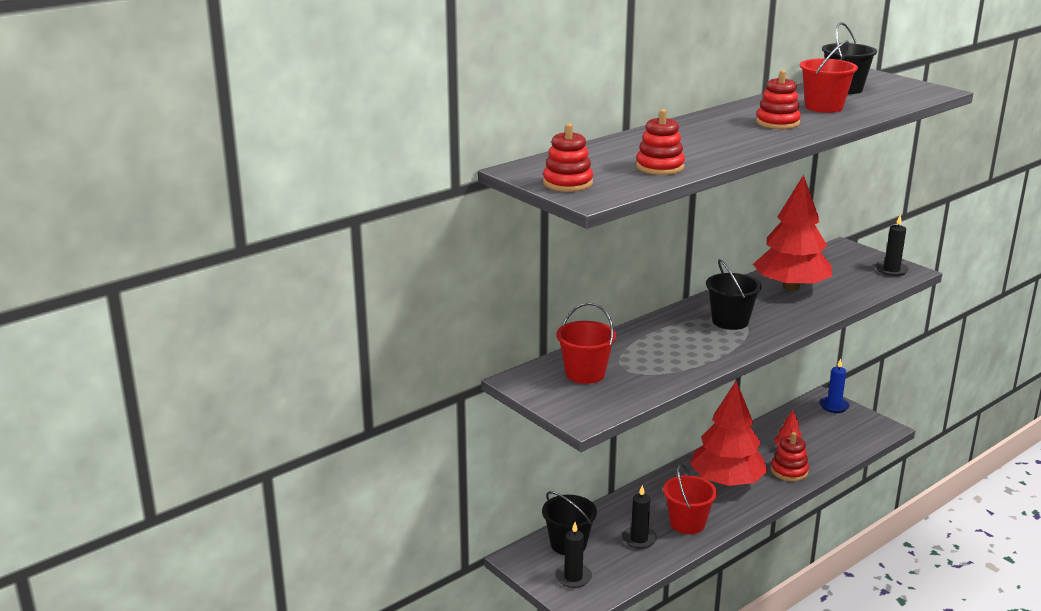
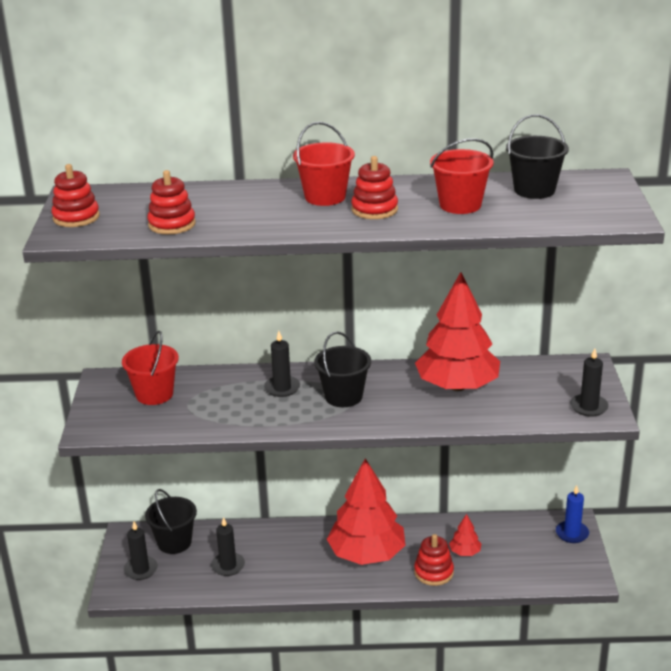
camera: 40 degrees right, 5 degrees up
(675, 332) = (282, 388): none -> black candle
(687, 523) = (282, 572): red bucket -> red bucket (325, 197)

